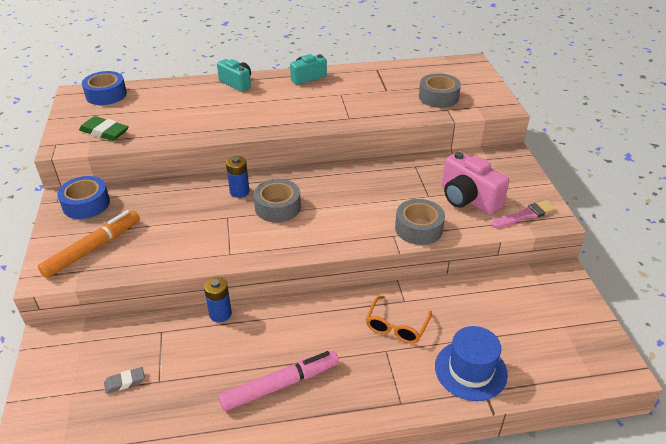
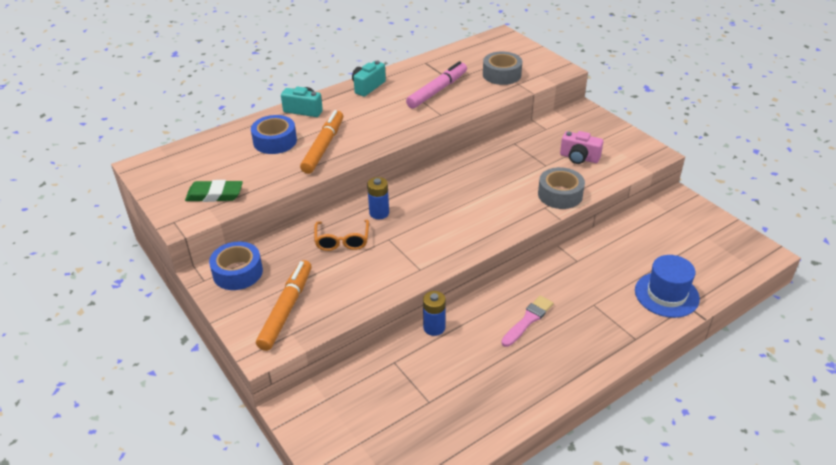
camera: 25 degrees left, 0 degrees up
(106, 95) = (177, 158): blue tape -> blue tape (275, 141)
(125, 382) = (399, 414): grey eraser -> none
(223, 118) = (323, 147): none -> orange marker
(277, 207) = (426, 215): grey tape -> none
(280, 385) = (533, 363): pink marker -> pink marker (437, 90)
(396, 327) = (587, 283): orange glasses -> orange glasses (342, 241)
(468, 199) = (579, 158): pink camera -> pink camera, size x0.66
(525, 215) = (632, 157): pink brush -> pink brush (528, 320)

